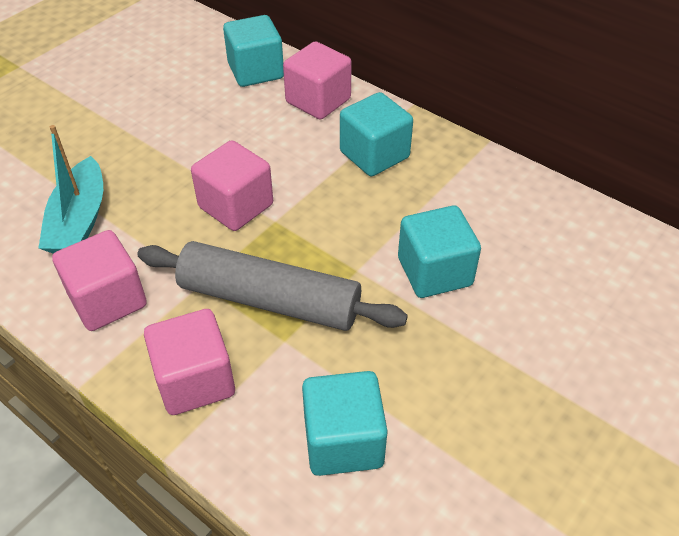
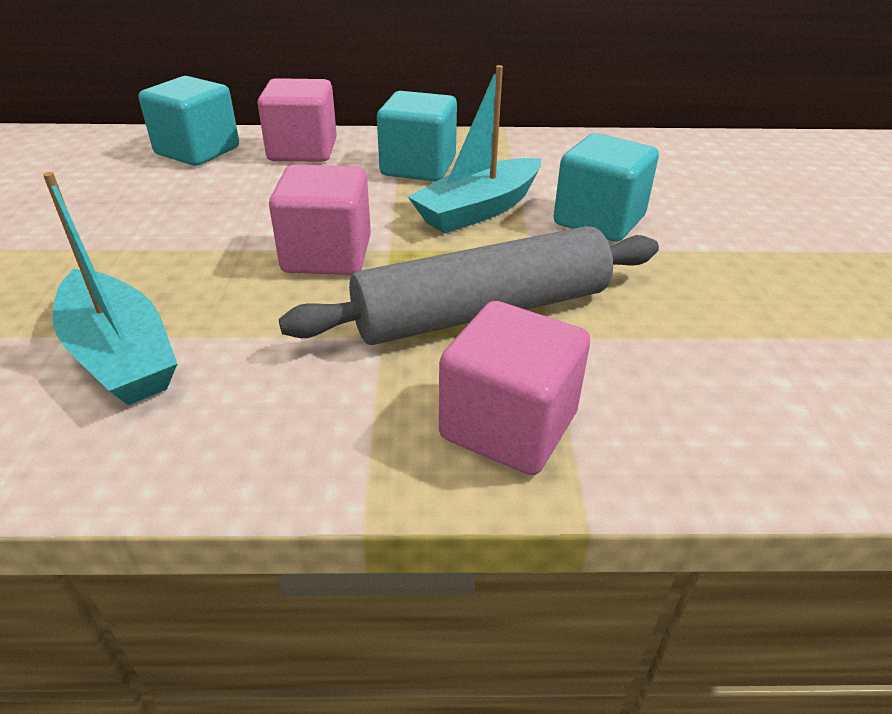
camera: 40 degrees left, 10 degrees down
(108, 300) = (277, 412): pink cube -> none
(343, 441) = (734, 382): turquoise cube -> none
(366, 217) = (478, 210): none -> turquoise boat

